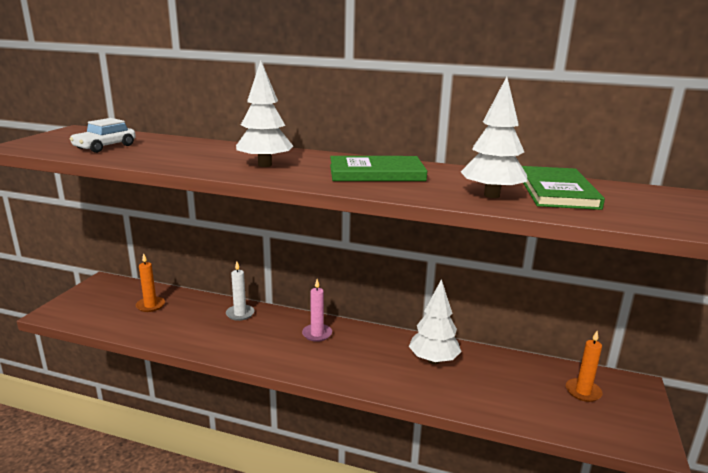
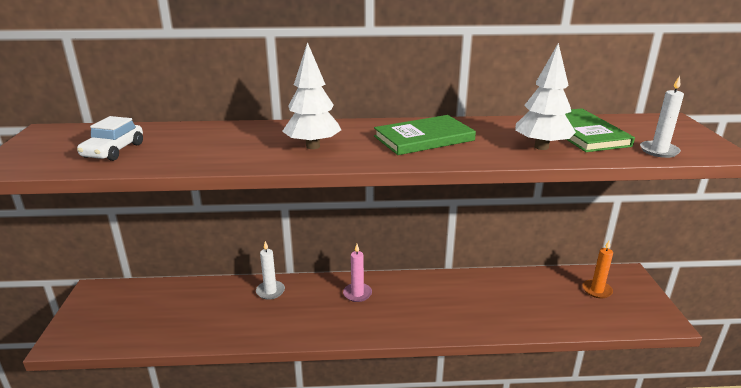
camera: 20 degrees left, 5 degrees up
(150, 305) = (170, 305): orange candle -> none
(433, 360) = (471, 293): white tree -> none
(631, 217) = (659, 151): none -> white candle

